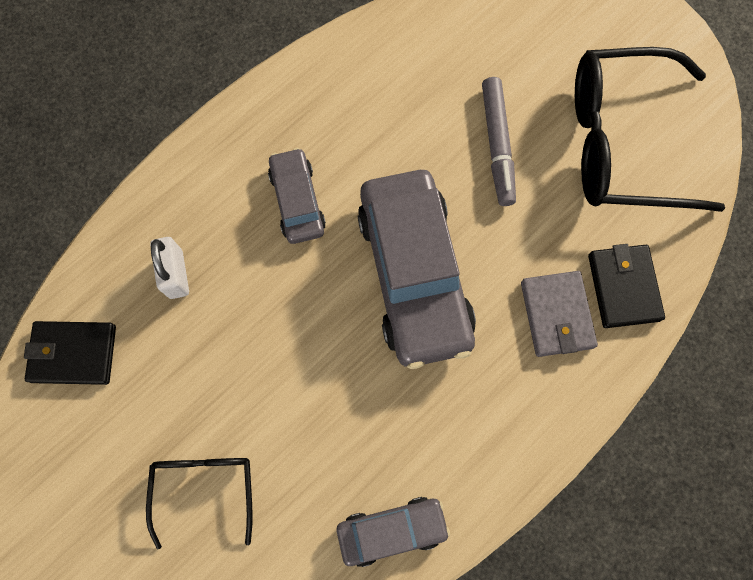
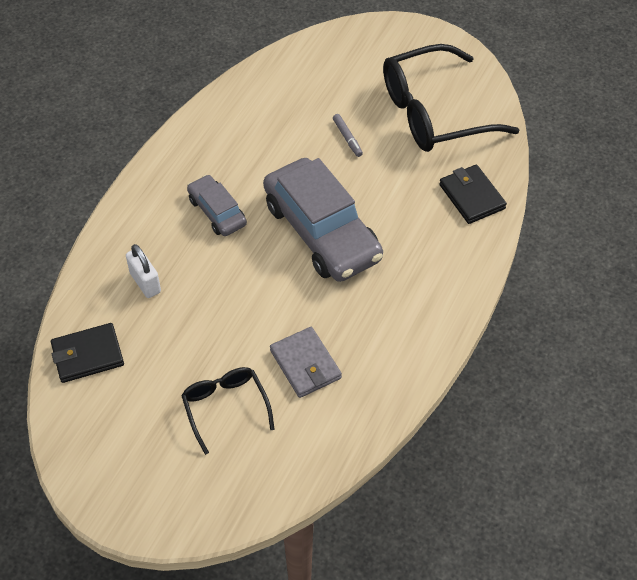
camera: 20 degrees left, 20 degrees down
(392, 530) = (373, 389): grey car -> none
(497, 145) = (347, 138): grey marker -> grey marker, size x0.56
(556, 315) = (433, 226): grey wallet -> grey wallet (305, 364)

